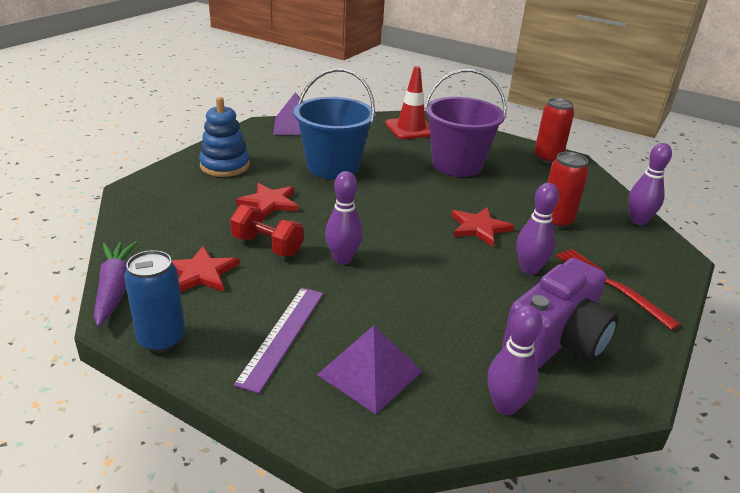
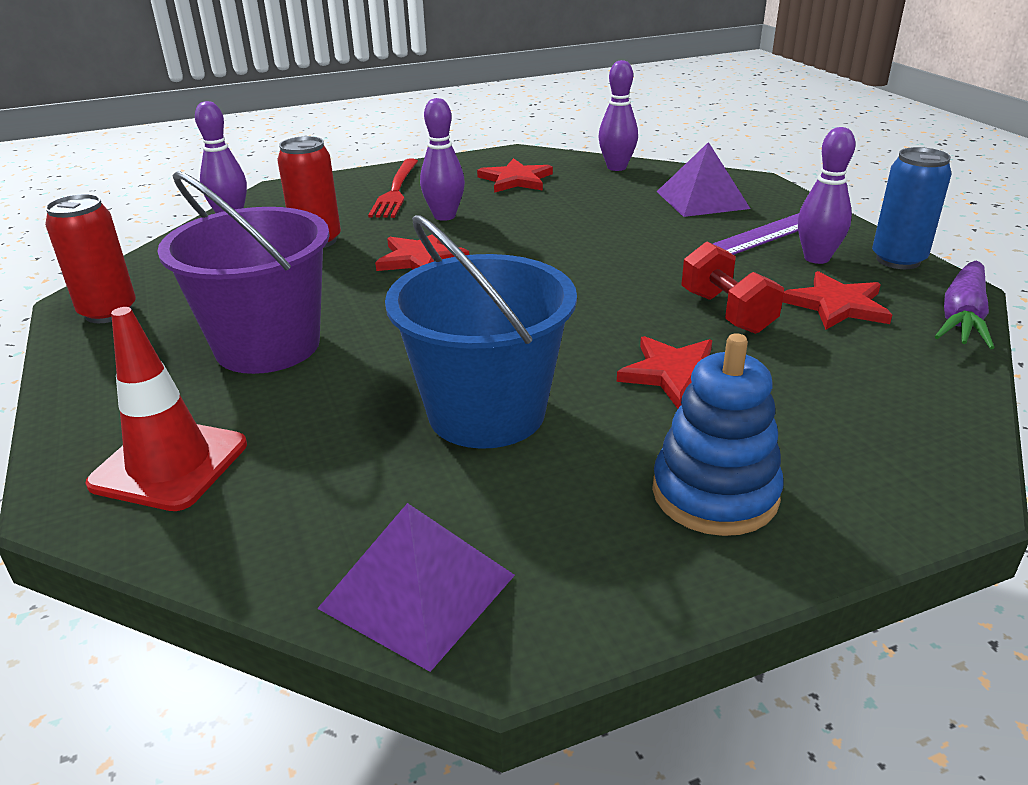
camera: 140 degrees left, 0 degrees up
(343, 259) = (637, 274): purple bowling pin -> purple bowling pin (816, 258)
(557, 339) = (516, 179): purple camera -> red star

